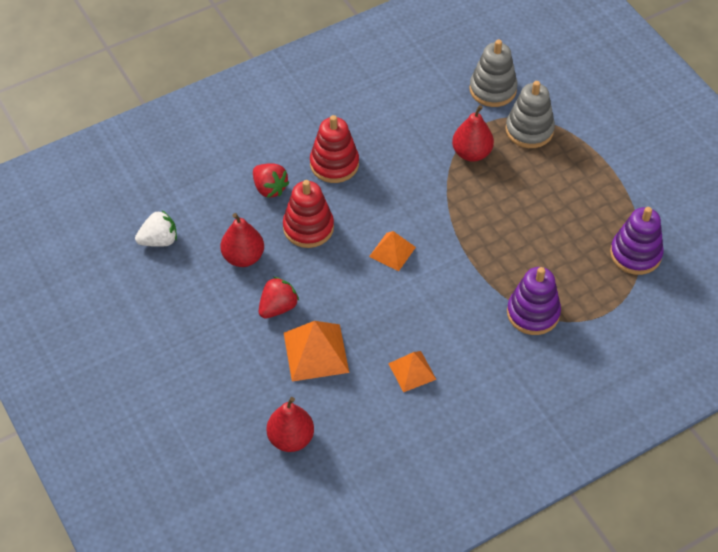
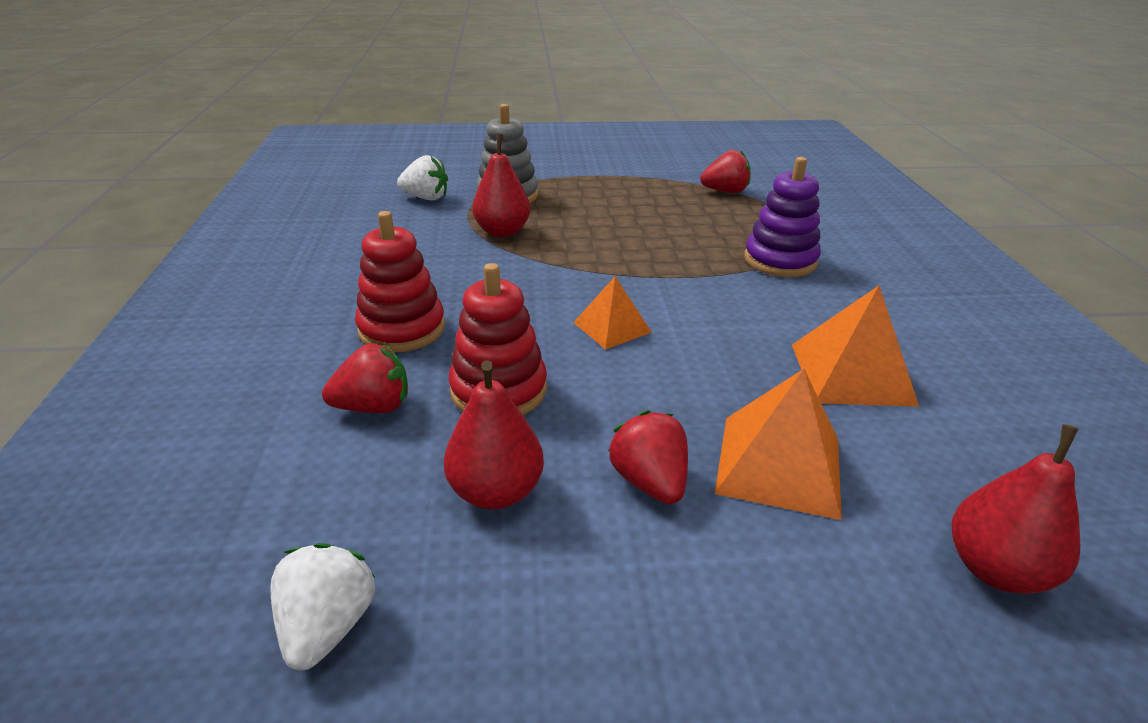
camera: 65 degrees left, 20 degrees down
(412, 371) = (851, 373): orange pyramid -> orange pyramid, size x1.60
(493, 89) = (426, 198): grey stacking toy -> white strawberry
(635, 254) = (725, 191): purple stacking toy -> red strawberry

